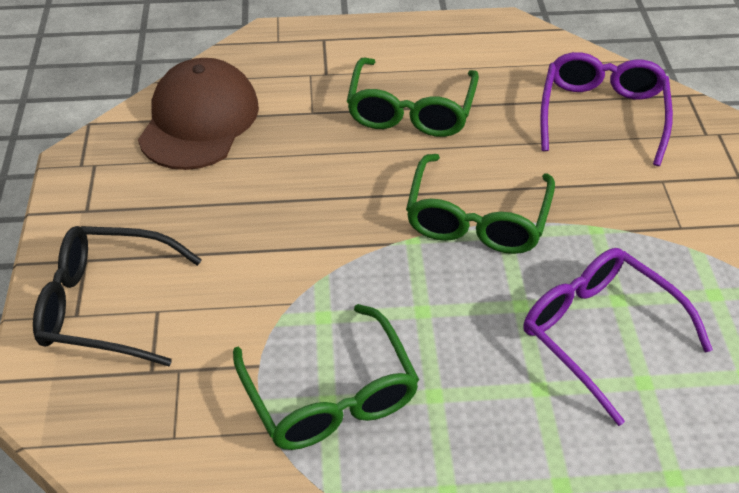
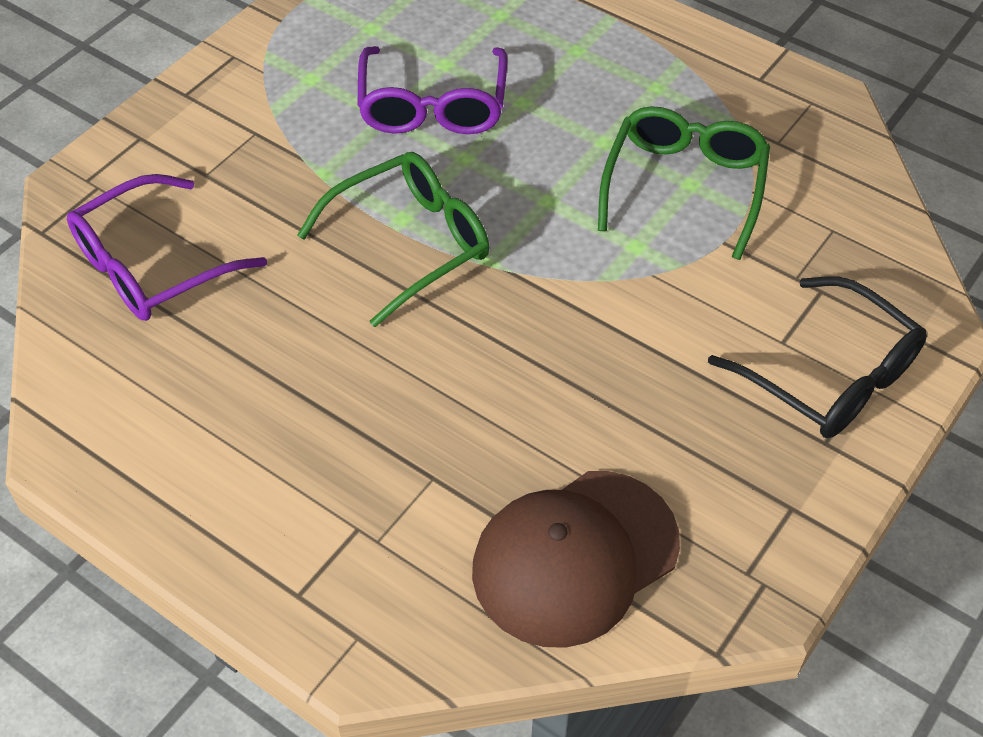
camera: 140 degrees left, 5 degrees up
(410, 112) = (329, 400): green glasses -> none

